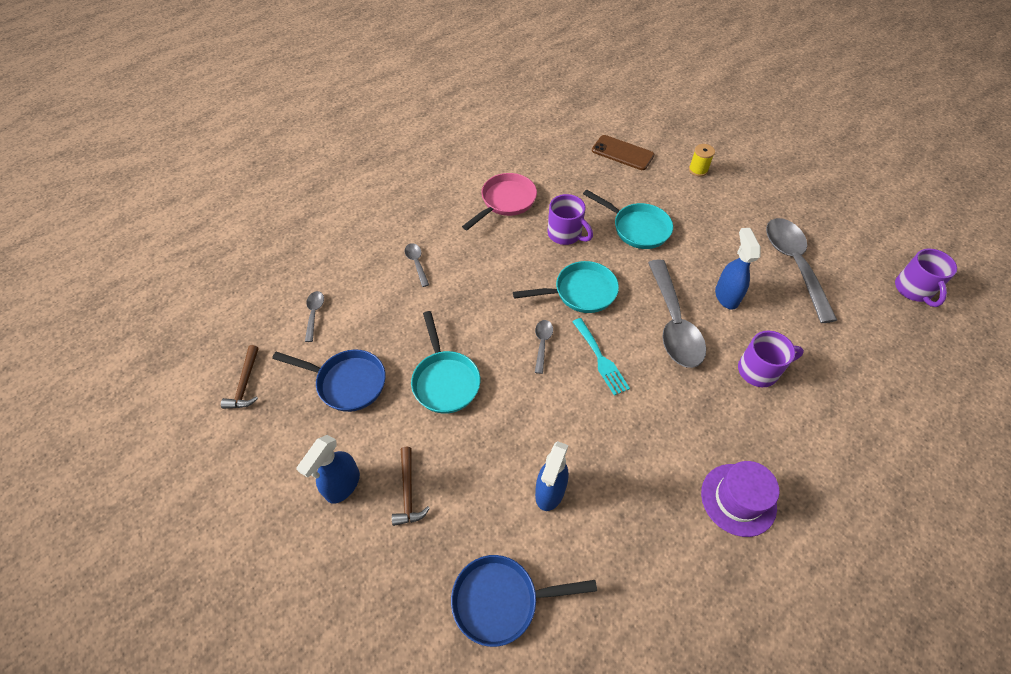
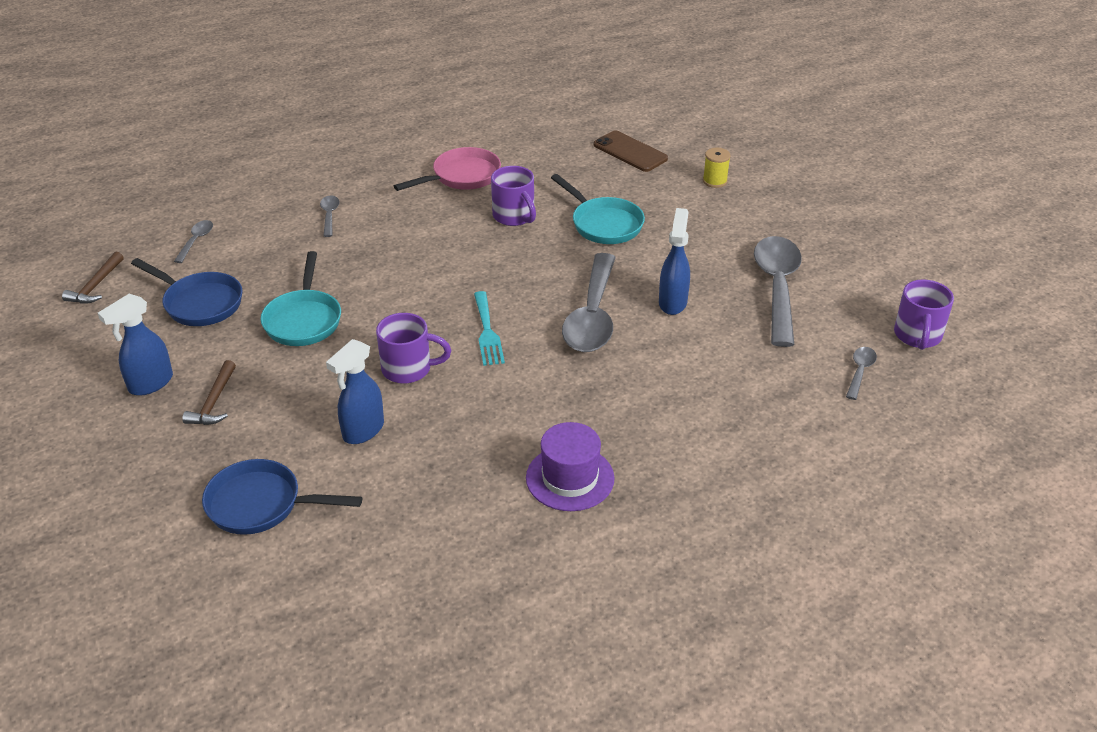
camera: 15 degrees right, 15 degrees down
(542, 344) = (429, 307): grey spoon -> grey spoon (860, 372)
(580, 292) = (500, 270): turquoise pan -> none
(759, 370) = (668, 374): purple mug -> purple mug (408, 369)

